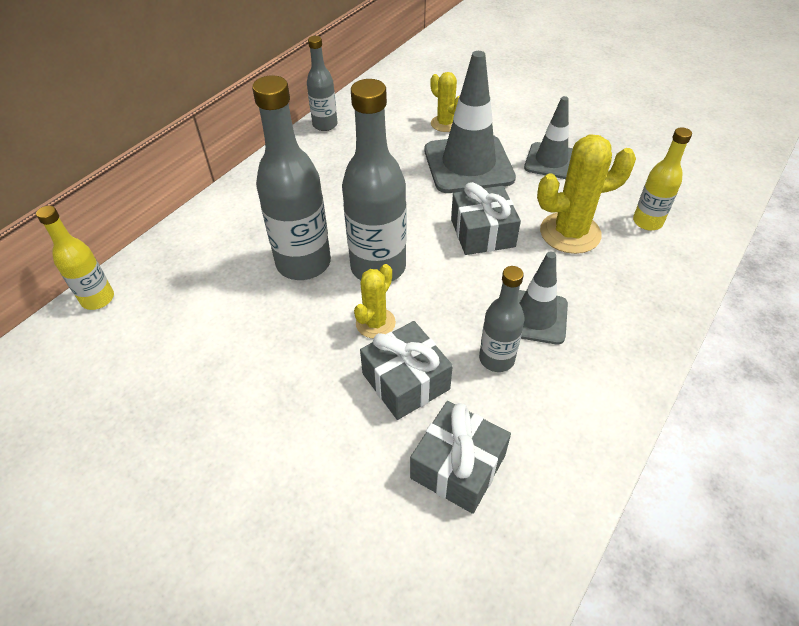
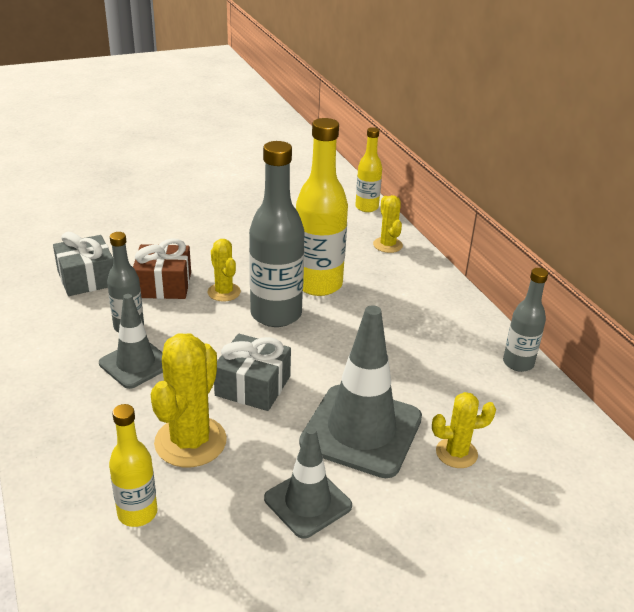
camera: 120 degrees right, 15 degrees down
(186, 248) = (387, 245): none -> yellow cactus
(303, 263) = (318, 284): grey bottle -> yellow bottle
(406, 381) = (163, 285): grey gift -> brown gift

